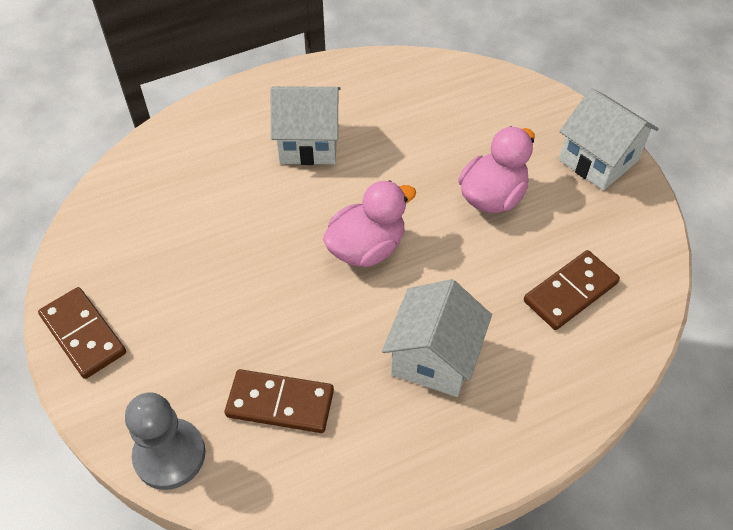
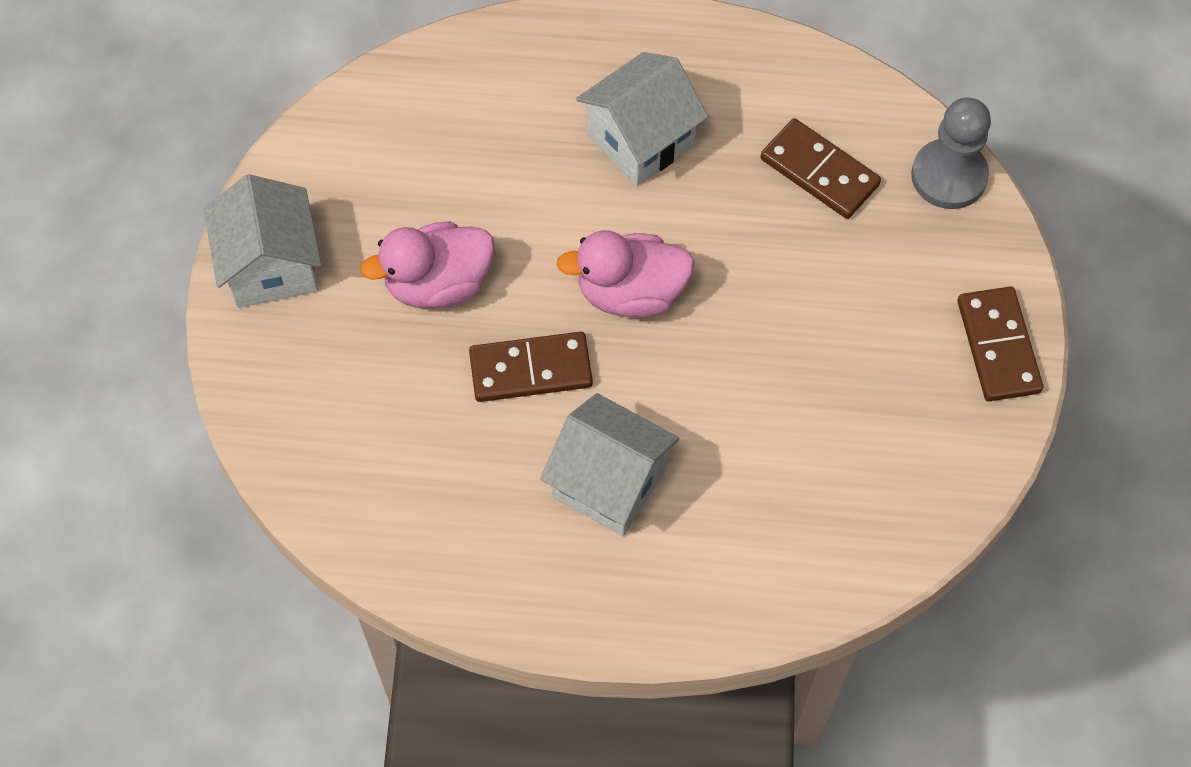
camera: 150 degrees left, 10 degrees up
(570, 292) = (449, 133): brown domino -> brown domino (530, 369)

